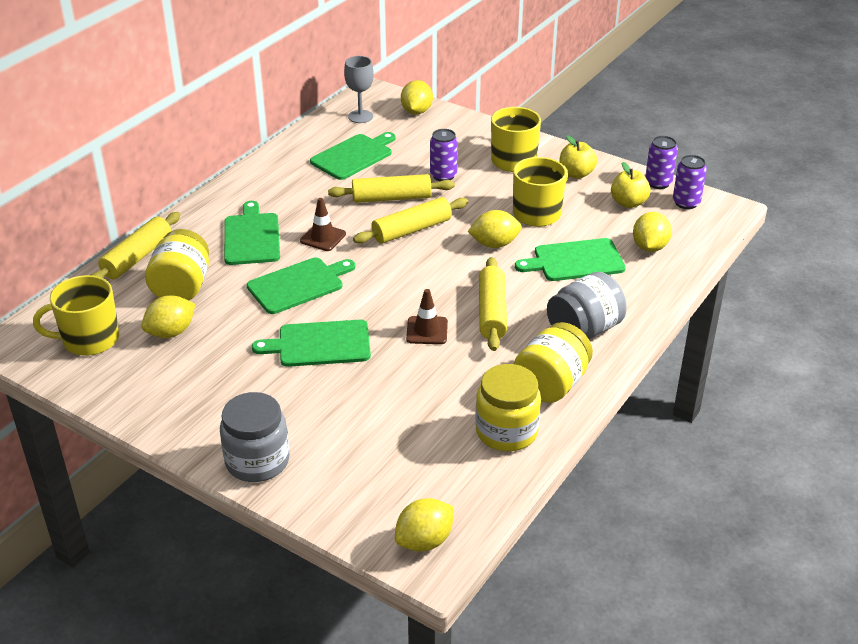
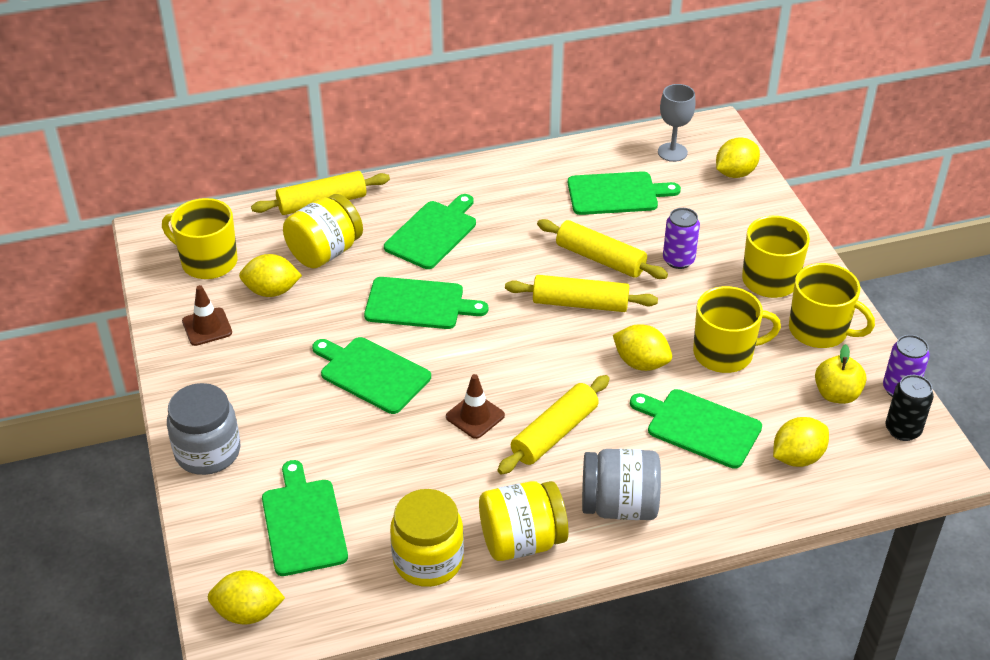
camera: 40 degrees right, 5 degrees up
(323, 237) = (492, 267): brown traffic cone -> brown traffic cone (207, 327)
(391, 462) = (303, 523): none -> green cutting board
(576, 174) = (819, 330): yellow apple -> yellow mug
(686, 203) = (903, 430): purple can -> black can

